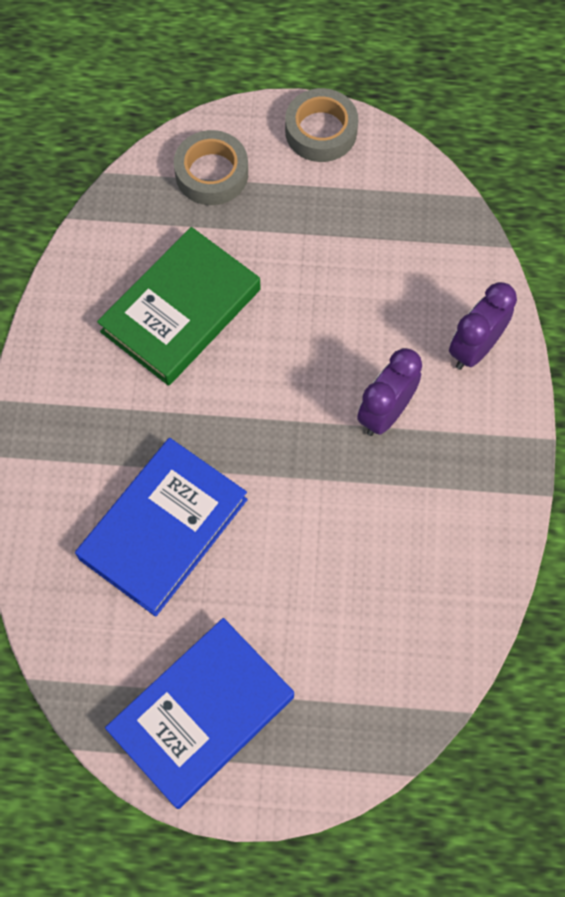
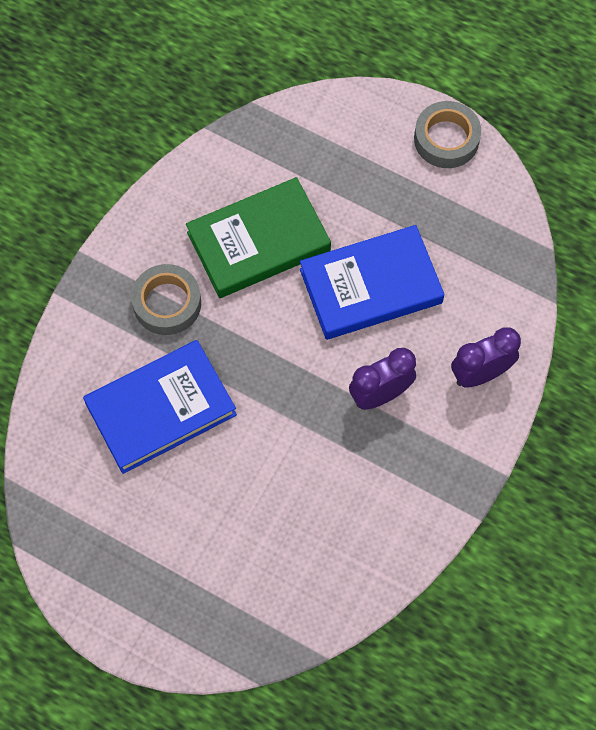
camera: 25 degrees right, 0 degrees up
(202, 714) = (121, 563): blue book -> blue book (371, 286)
(211, 173) = (338, 138): grey tape -> grey tape (167, 303)

